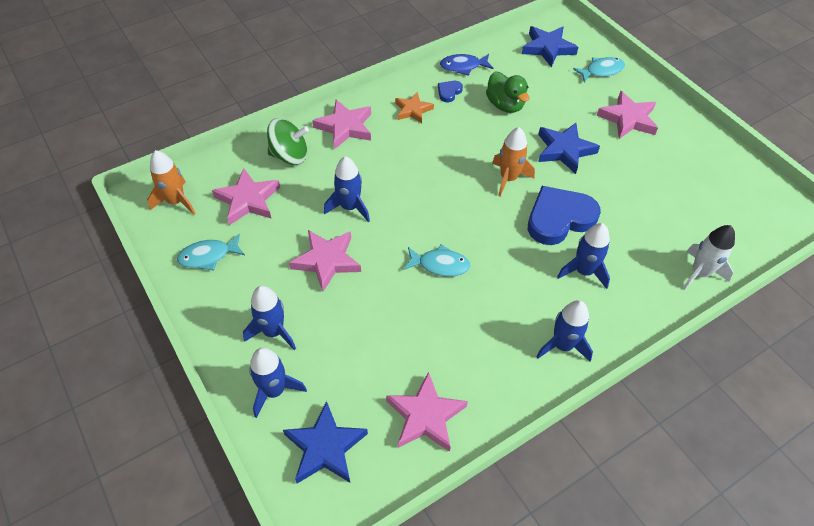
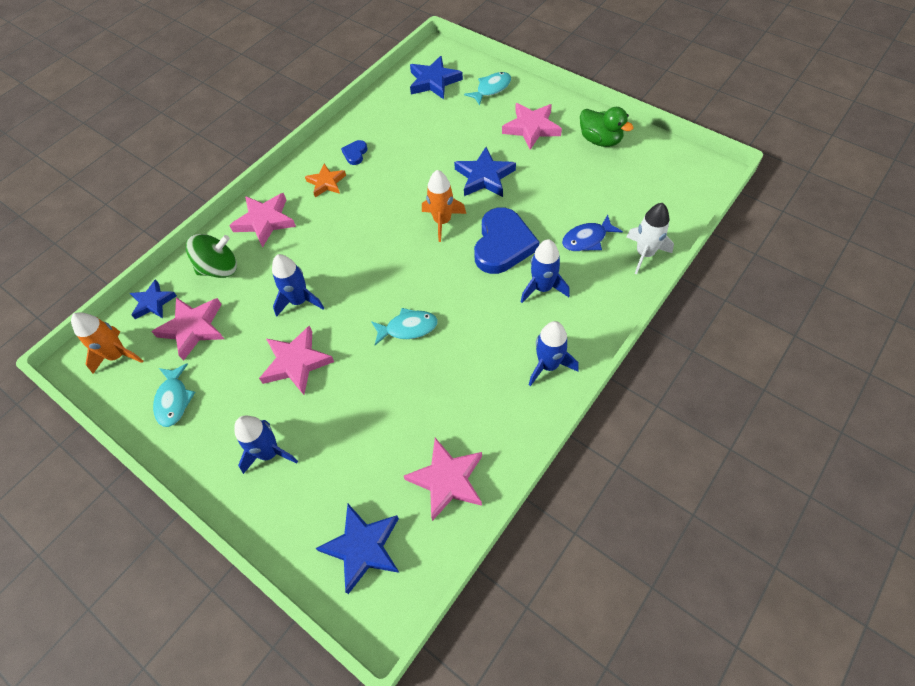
camera: 15 degrees left, 5 degrees up
(208, 256) = (173, 400): turquoise fish -> turquoise fish turned 60 degrees counterclockwise
(222, 166) = (153, 302): none -> blue star
(274, 391) = (292, 511): blue rocket -> none
(463, 66) = (360, 124): blue fish -> blue fish (587, 239)
(505, 105) = (413, 150): green duck -> green duck (600, 140)
(559, 218) = (503, 244): blue heart -> blue heart turned 150 degrees clockwise

